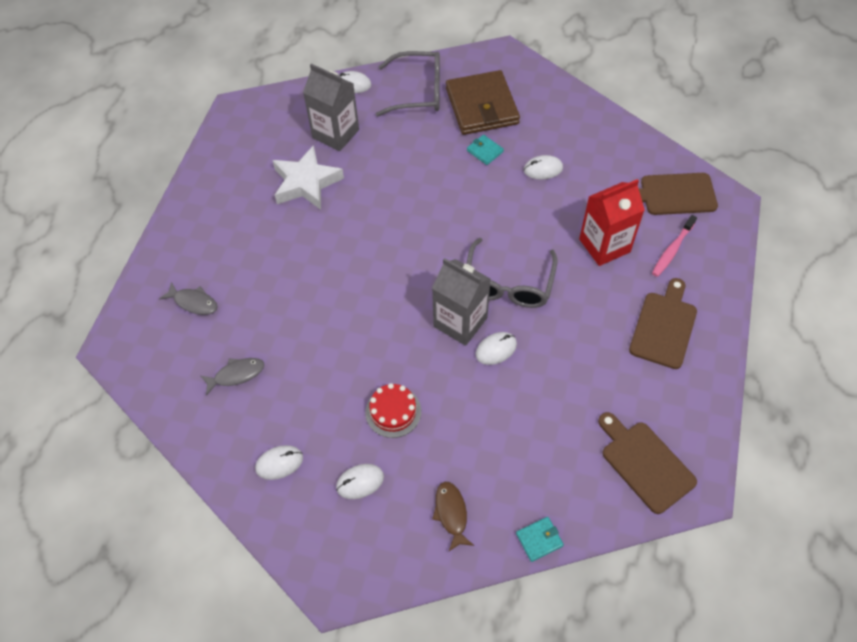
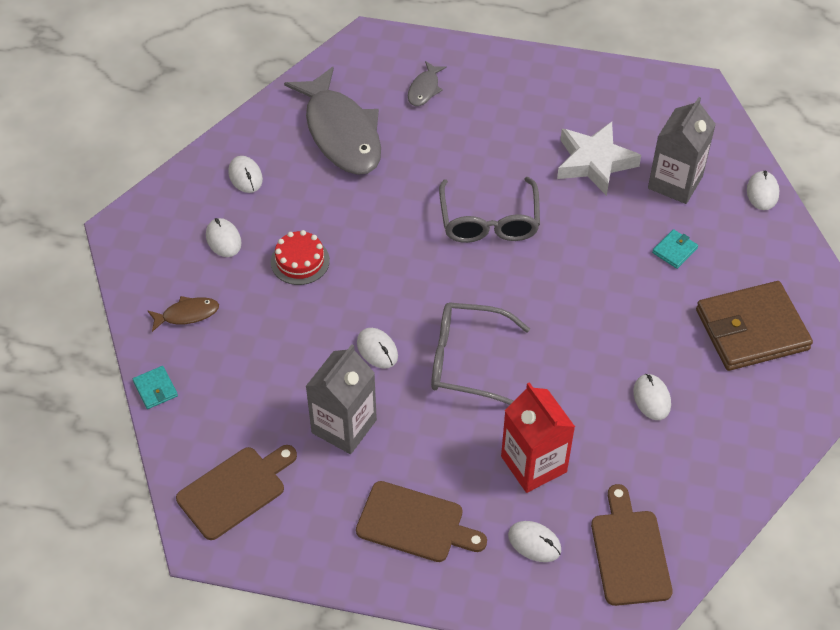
camera: 85 degrees right, 5 degrees down
(236, 375) = (341, 133): grey fish -> grey fish, size x2.31
(418, 92) = (763, 260): grey glasses -> grey glasses (489, 221)
(460, 322) = (411, 315): grey carton -> grey carton (344, 426)
(485, 151) = (672, 334): turquoise wallet -> turquoise wallet (674, 250)
(672, 250) = (534, 543): pink toothbrush -> white mouse

